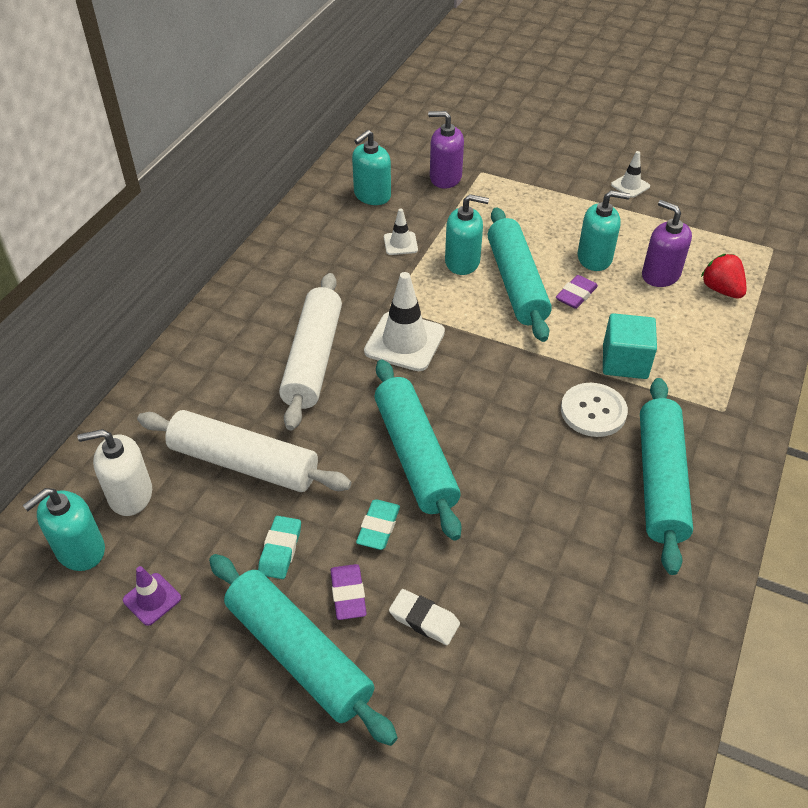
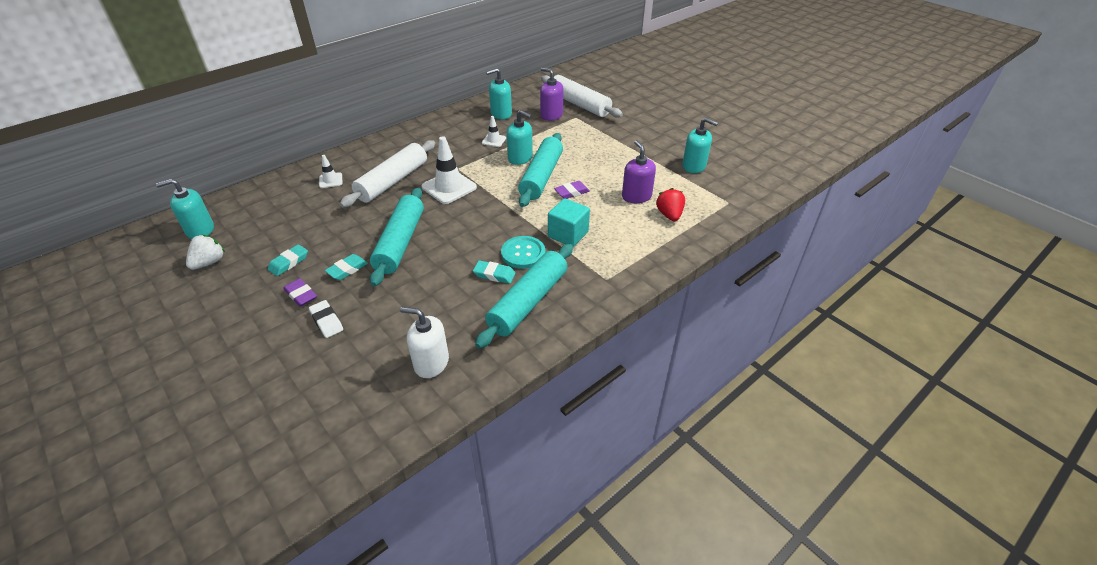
camera: 25 degrees right, 5 degrees down
(130, 495) = (245, 214): white soap dispenser -> white soap dispenser (431, 363)
(152, 599) = (209, 262): purple traffic cone -> white strawberry
(244, 463) = (311, 218): white rolling pin -> white rolling pin (579, 104)
(299, 654) = (250, 313): turquoise rolling pin -> none
(348, 594) = (301, 295): purple eraser -> purple eraser turned 60 degrees counterclockwise
(584, 457) = (494, 274): none -> turquoise eraser
(593, 411) = (523, 253): white button -> turquoise button
(594, 258) = (602, 177): turquoise soap dispenser -> turquoise soap dispenser (694, 166)
(630, 185) = (663, 146): white traffic cone -> white traffic cone (330, 180)

